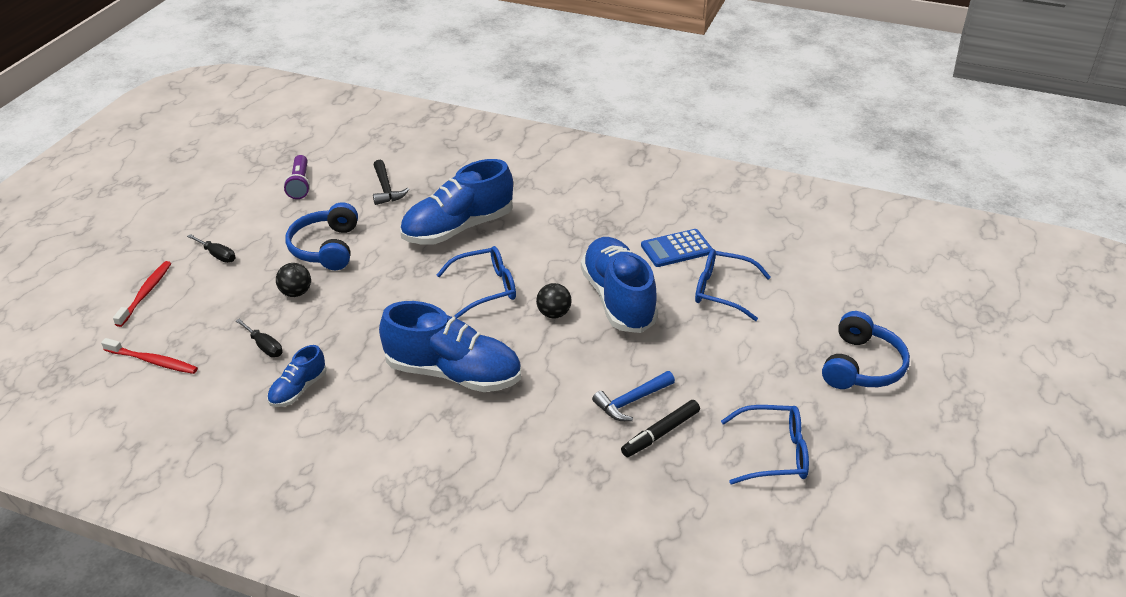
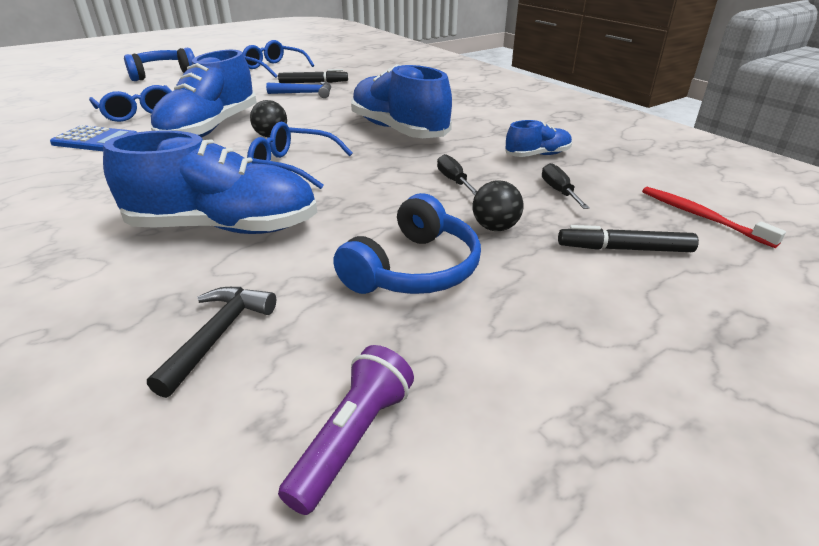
camera: 145 degrees left, 5 degrees down
(145, 293) = (735, 304): red toothbrush -> none
(208, 308) = (624, 249): none -> black marker
(217, 255) = (599, 326): black screwdriver -> black screwdriver (454, 180)

